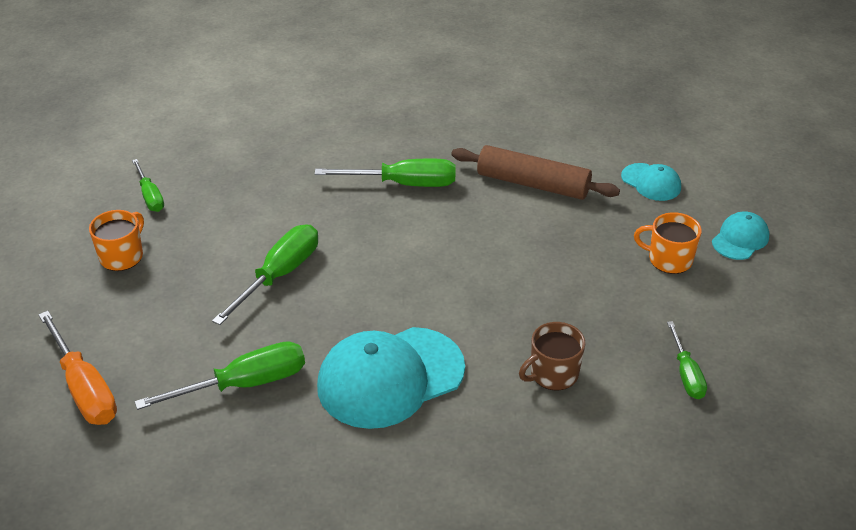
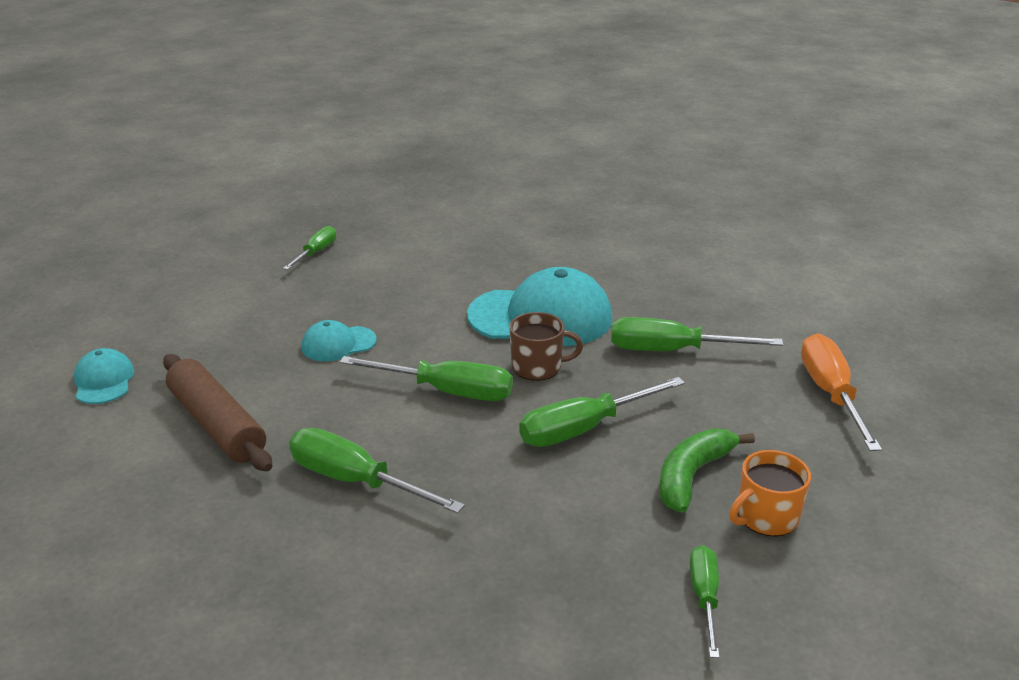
camera: 150 degrees left, 10 degrees down
(183, 267) = (692, 476): none -> green banana
(404, 267) = (447, 391): none -> green screwdriver
(553, 374) = (410, 281): brown mug -> brown mug (538, 367)
(669, 259) = (206, 316): orange mug -> none
(740, 239) = (123, 309): turquoise cap -> turquoise cap (338, 344)

